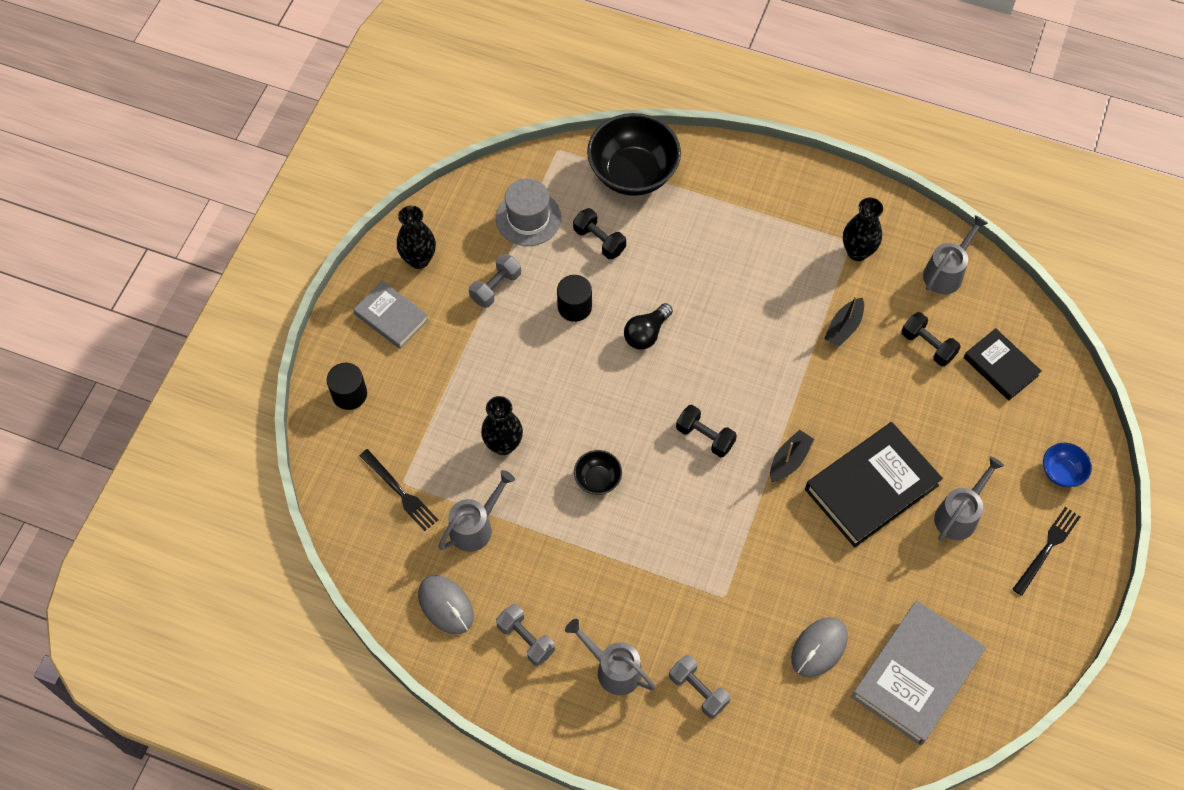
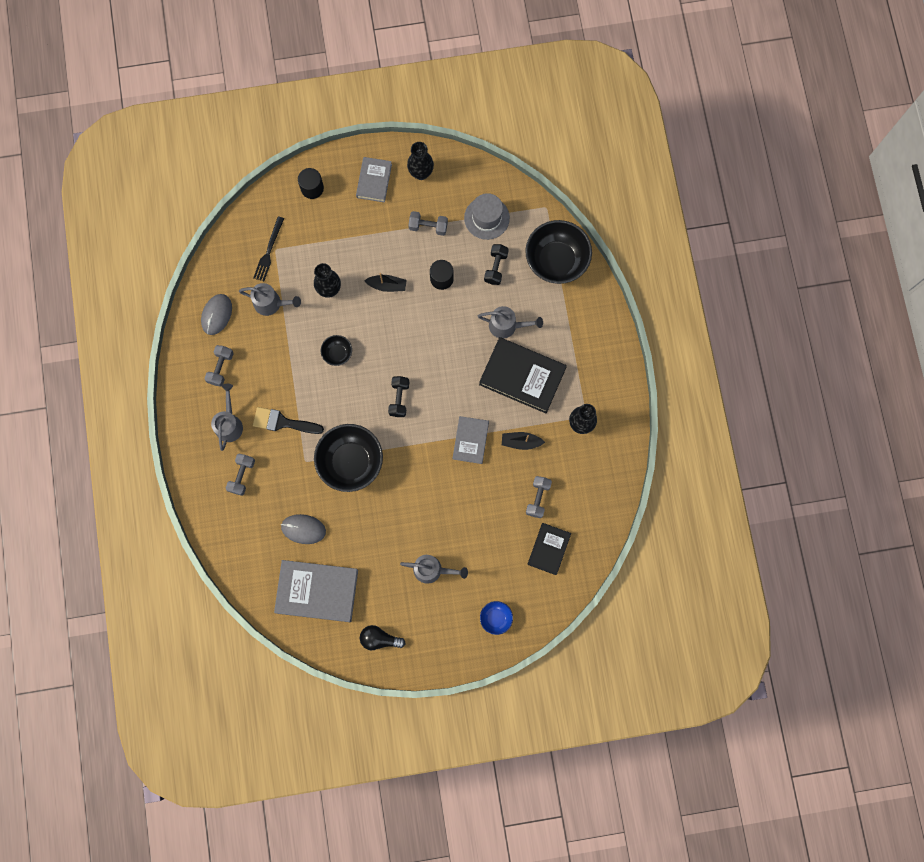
camera: 60 degrees right, 15 degrees up
(646, 333) = (448, 329): black light bulb -> black light bulb (379, 639)
(652, 597) = (283, 422): none -> black brush
(757, 539) = (351, 462): none -> black bowl
(789, 460) = (411, 454): black boat -> black boat (387, 285)
(809, 382) = (470, 440): none -> grey book
(871, 487) = (421, 510): black book -> black book (522, 376)
(927, 345) = (537, 498): black dumbbell -> grey dumbbell
(946, 272) = (598, 485): grey watering can -> grey watering can (507, 326)
(1047, 548) = (439, 631): black fork -> none

